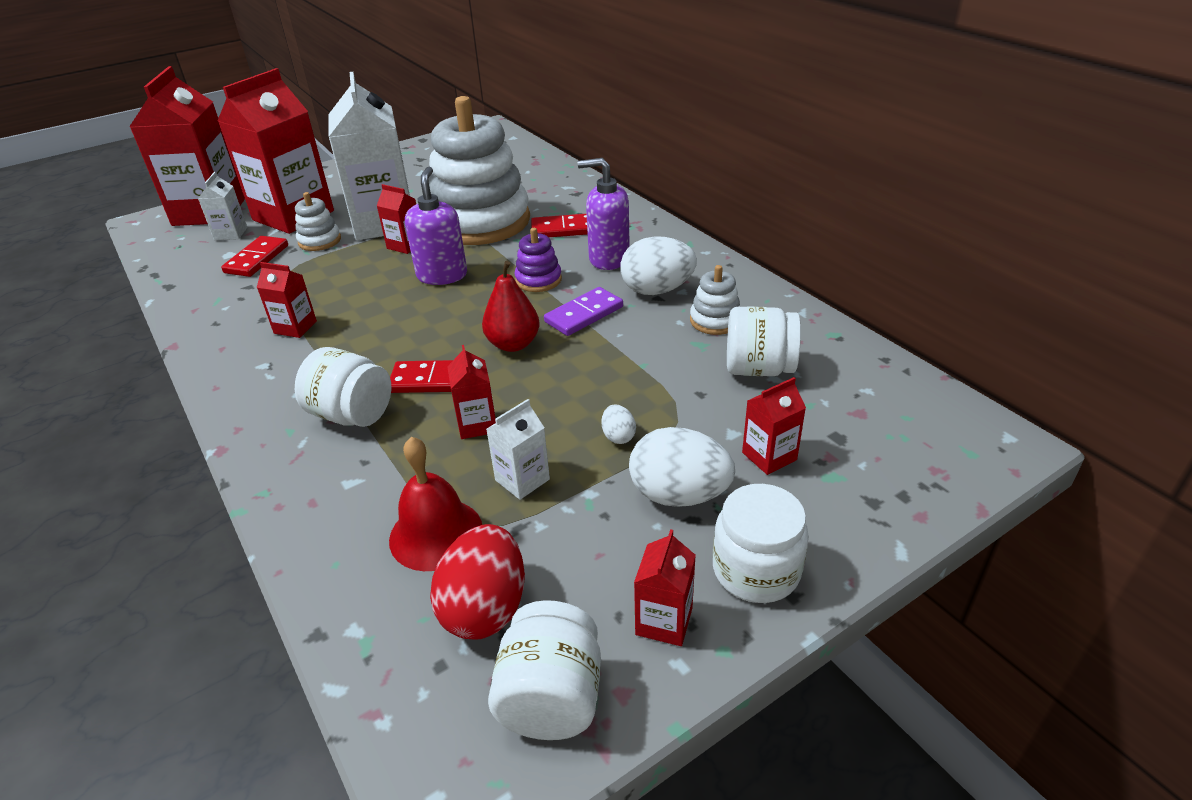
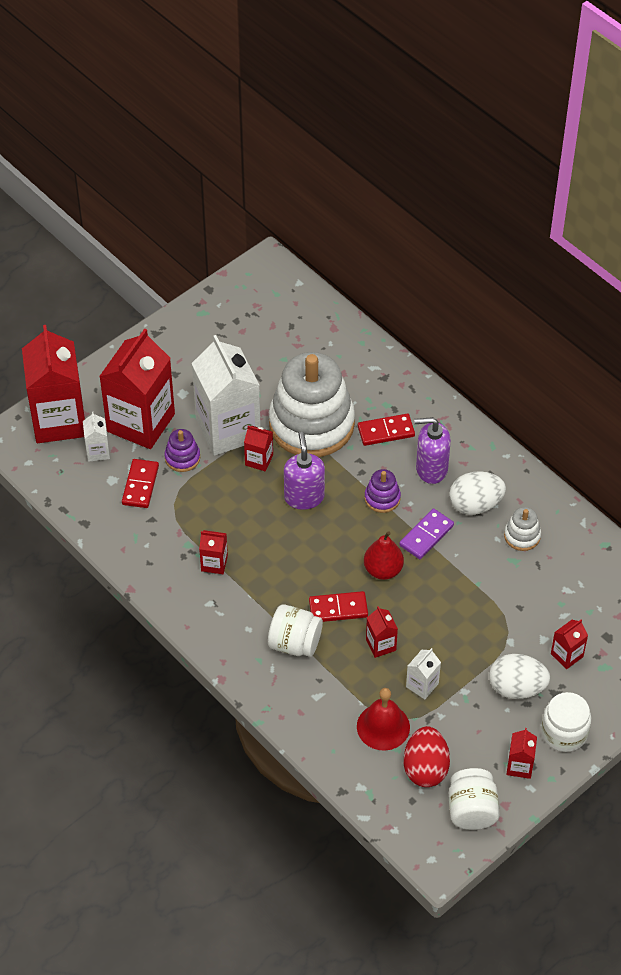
camera: 10 degrees left, 15 degrees up
(319, 241) = (182, 458): white stacking toy -> purple stacking toy
(618, 436) = (473, 647): white egg -> none
(758, 369) = (556, 582): white jar -> none

